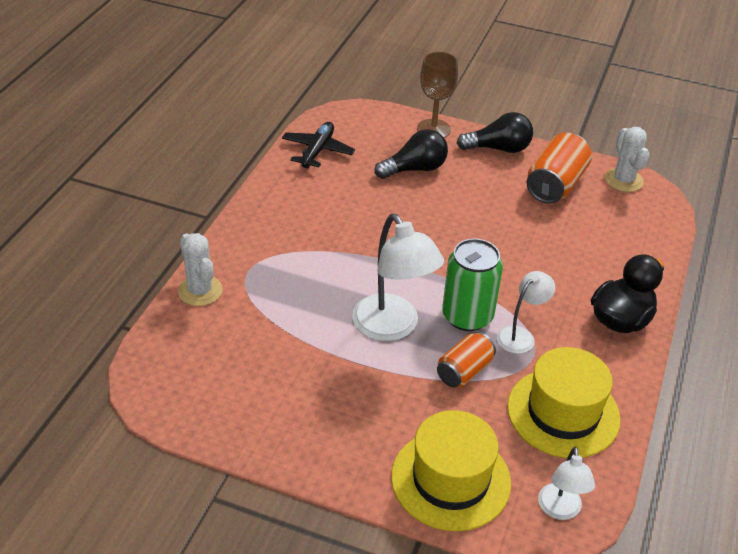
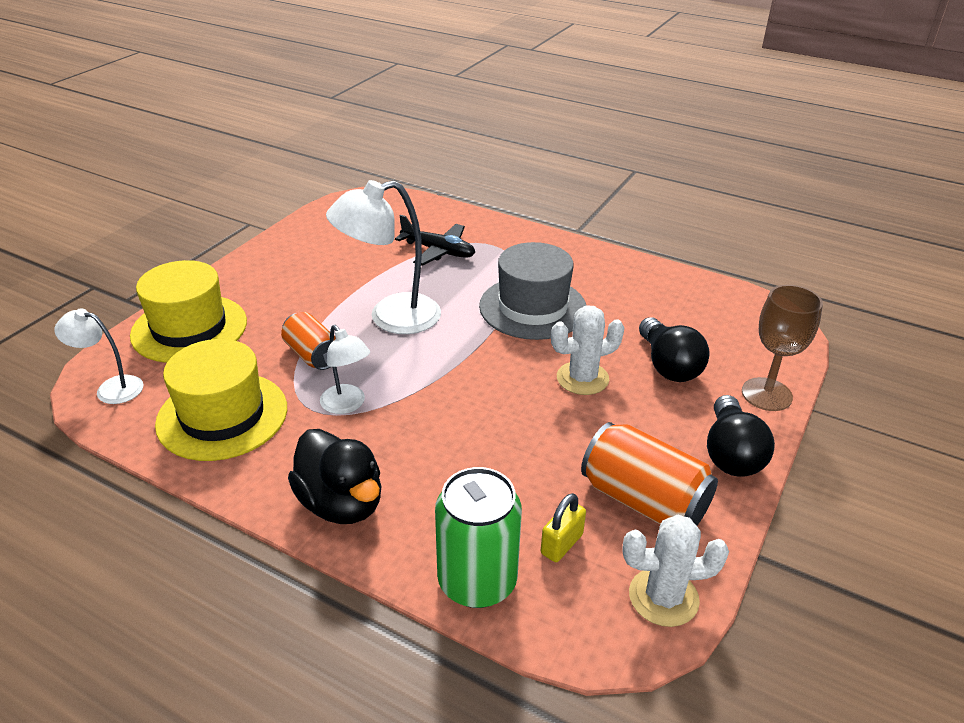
camera: 100 degrees right, 5 degrees down
(200, 291) = (470, 221): white cactus -> white cactus (582, 378)
(317, 151) = (695, 296): black plane -> black plane (438, 251)
(355, 239) = (533, 307): none -> grey hat
(467, 316) = (391, 369): green can -> green can (477, 581)
(605, 217) = (561, 544): none -> yellow padlock

